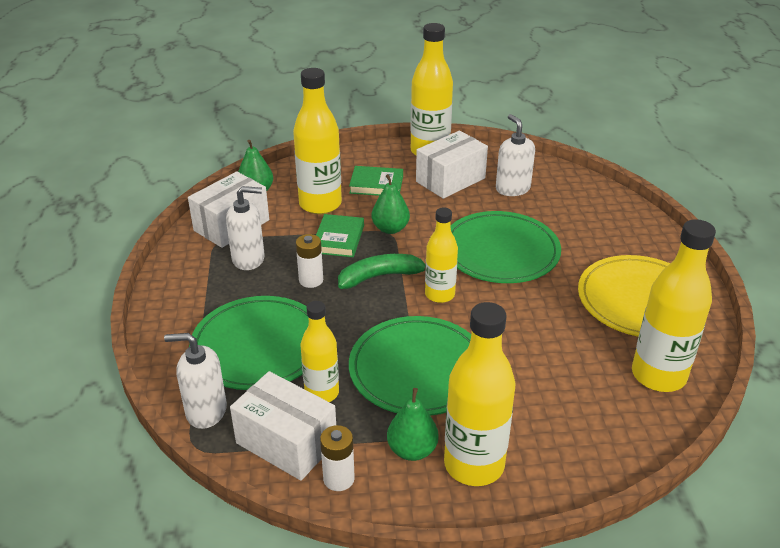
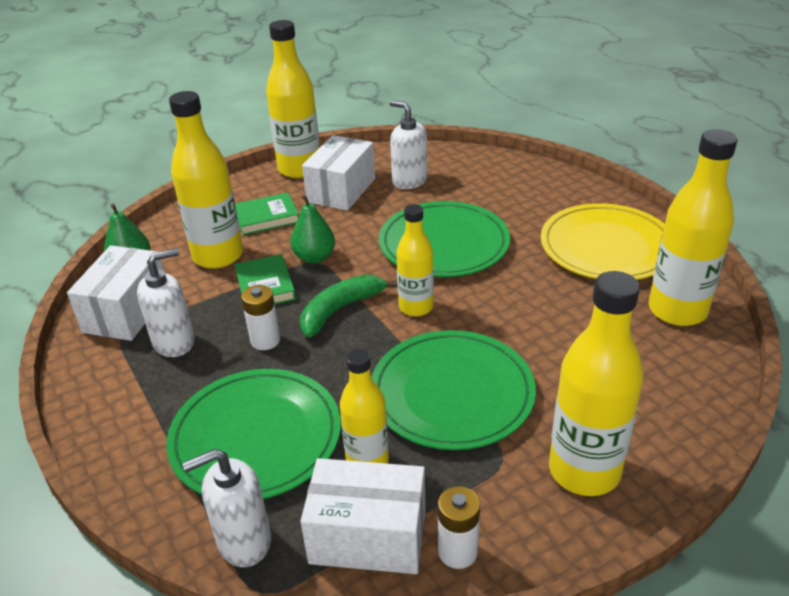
camera: 25 degrees left, 0 degrees up
(412, 450) = (511, 483): green pear -> none

